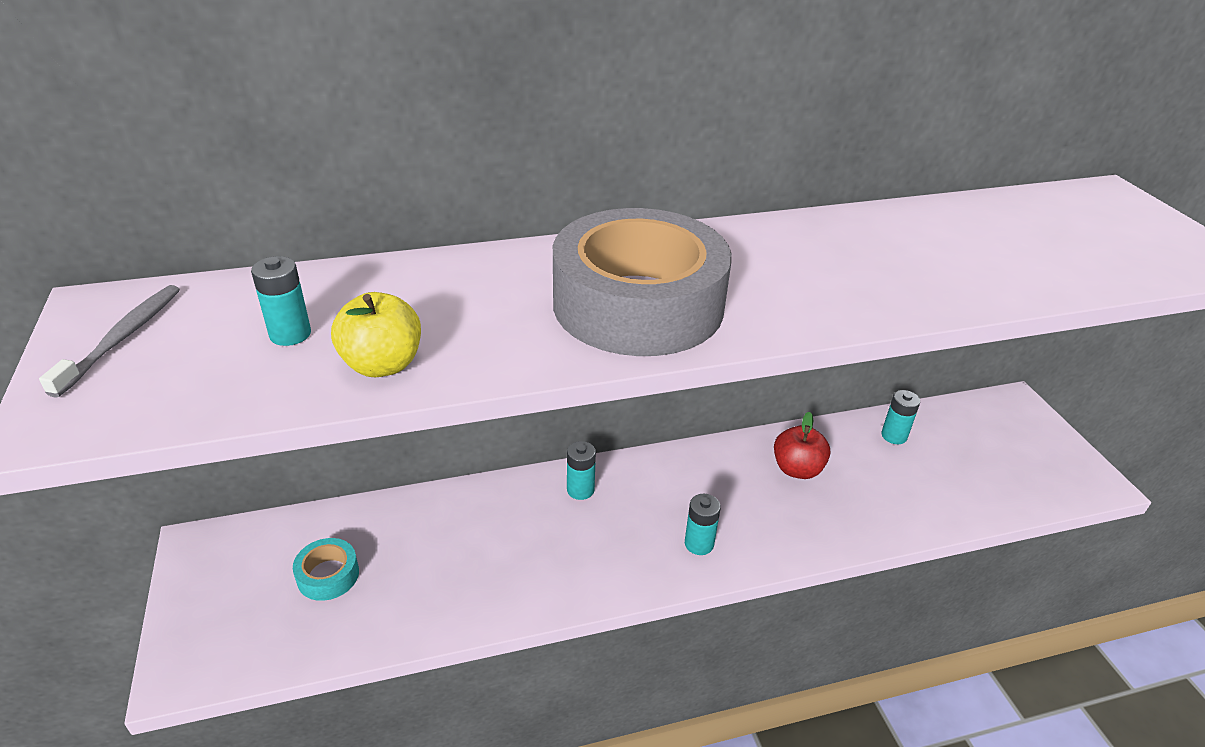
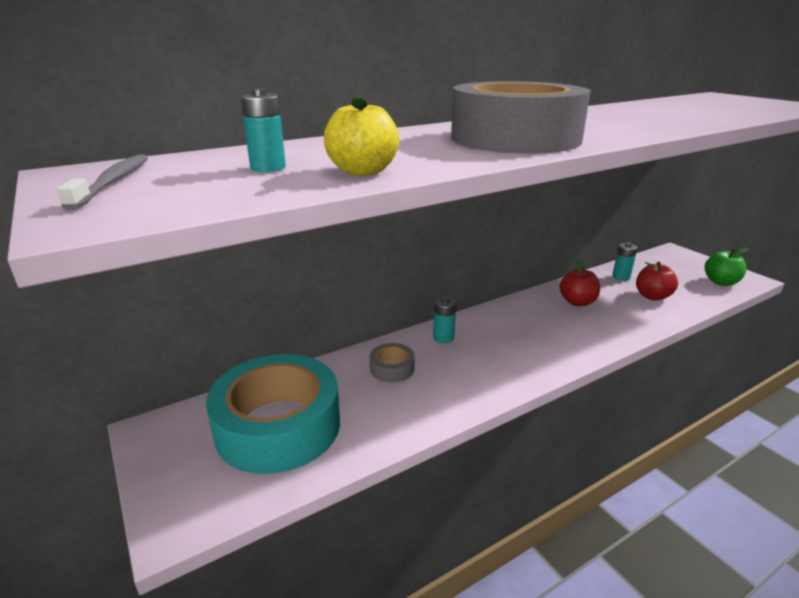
camera: 15 degrees left, 10 degrees down
(328, 575) = (278, 426): turquoise tape -> turquoise tape, size x2.38
(492, 524) = (392, 368): none -> grey tape
(699, 544) = (545, 351): turquoise battery -> none
(915, 482) = (652, 296): none -> red apple
(1044, 479) = (720, 282): none -> green apple

